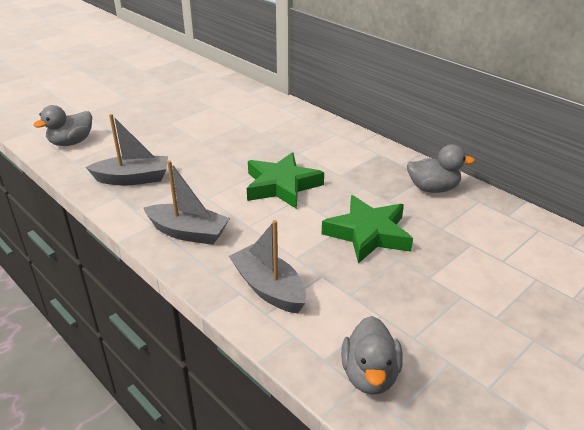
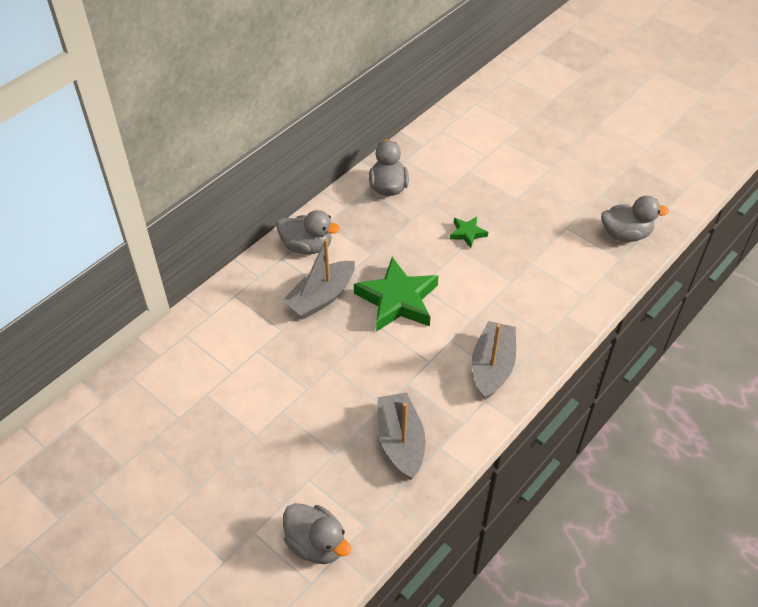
camera: 95 degrees left, 15 degrees up
(268, 288) = (555, 296): grey boat -> grey boat (321, 297)
(350, 145) = (307, 246): none -> grey duck
(368, 234) = (467, 233): green star -> green star, size x0.48

